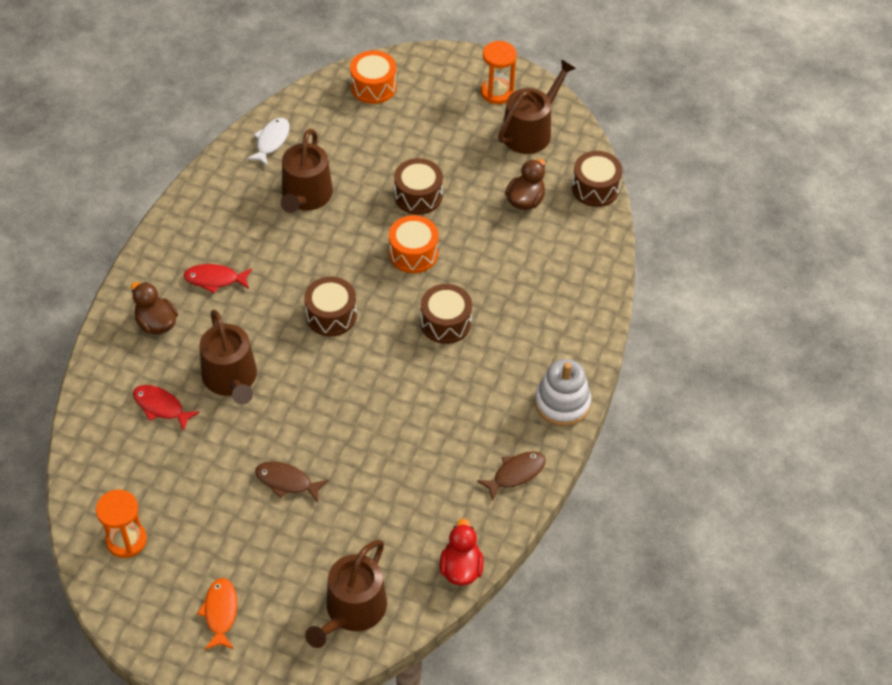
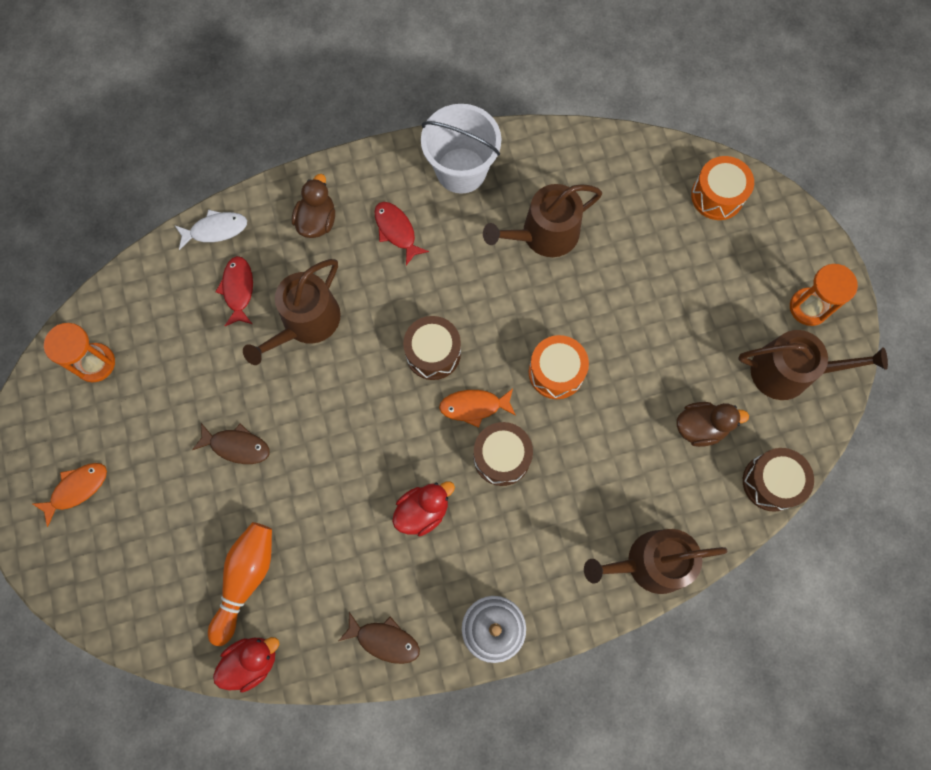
camera: 55 degrees right, 20 degrees up
(207, 212) = (461, 170): none -> white bucket
(271, 141) = (580, 160): white fish -> white fish (215, 230)
(287, 481) = (237, 446): brown fish -> brown fish turned 120 degrees clockwise
(352, 611) = (148, 597): brown watering can -> brown watering can (650, 563)
(394, 316) = (474, 406): none -> orange fish
(396, 536) = (246, 579): none -> orange bowling pin
(418, 196) = (624, 328): brown drum -> none
(442, 393) = (423, 511): none -> red duck

